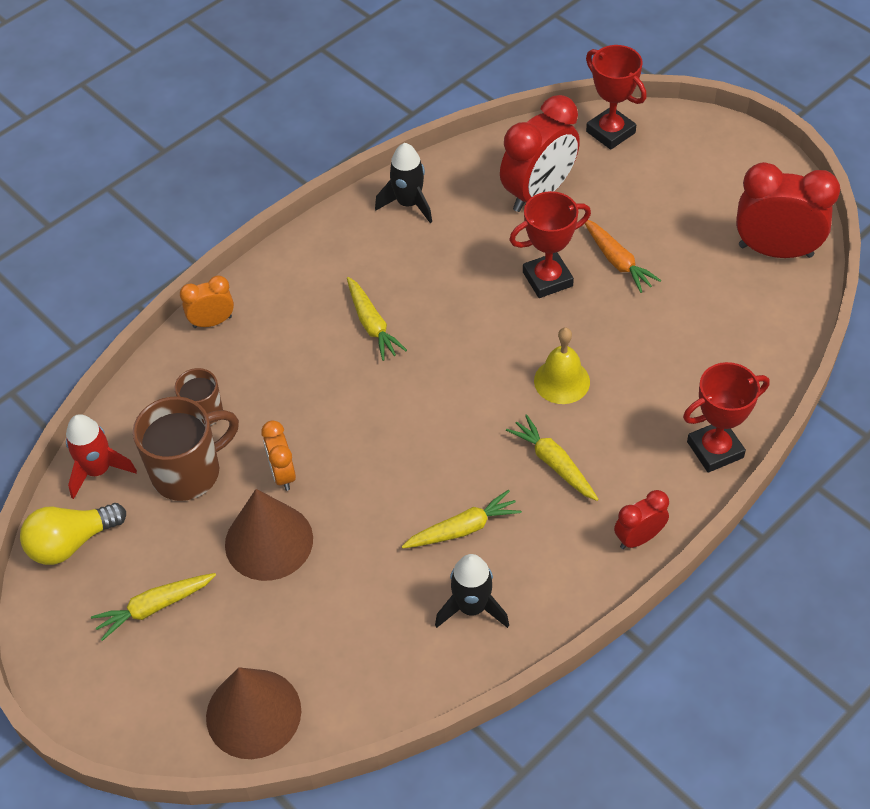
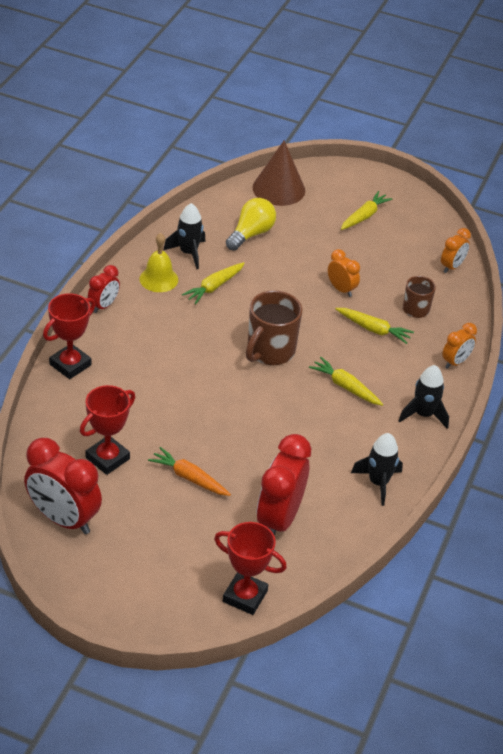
camera: 150 degrees right, 10 degrees down
(71, 542) = (434, 232): yellow light bulb -> yellow light bulb (251, 234)
(98, 470) = (452, 267): red rocket -> orange clock
(188, 472) = (398, 278): brown mug -> brown mug (270, 351)
(269, 541) = (324, 257): brown cone -> none
(302, 266) = (423, 414): none -> black rocket
(547, 279) = (237, 450): red trophy -> red trophy (107, 458)
(554, 463) = (175, 333): yellow carrot -> yellow carrot (373, 329)
(562, 381) = (192, 382): yellow bell -> yellow bell (158, 279)
(775, 251) = (63, 519): red clock -> red clock turned 45 degrees clockwise

